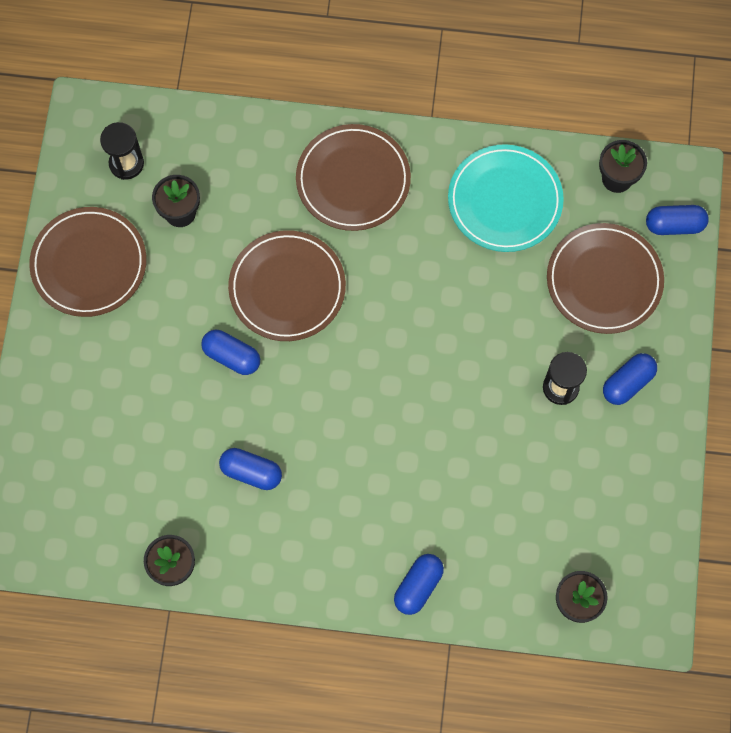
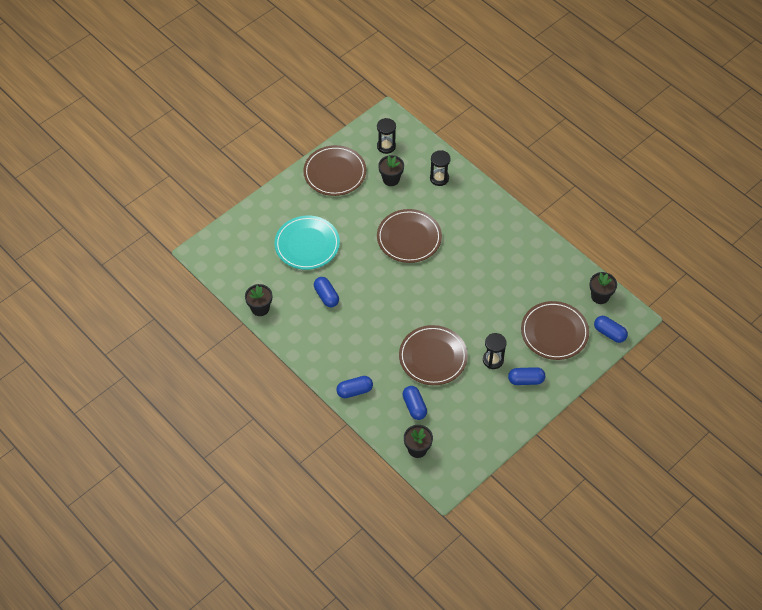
camera: 40 degrees right, 15 degrees down
(232, 356) = (360, 247): blue capsule -> blue capsule (414, 406)
(247, 159) = (439, 178): none -> black hourglass
(353, 180) = (477, 216): brown plate -> brown plate (433, 357)
(505, 200) = (538, 270): turquoise plate -> turquoise plate (307, 244)

